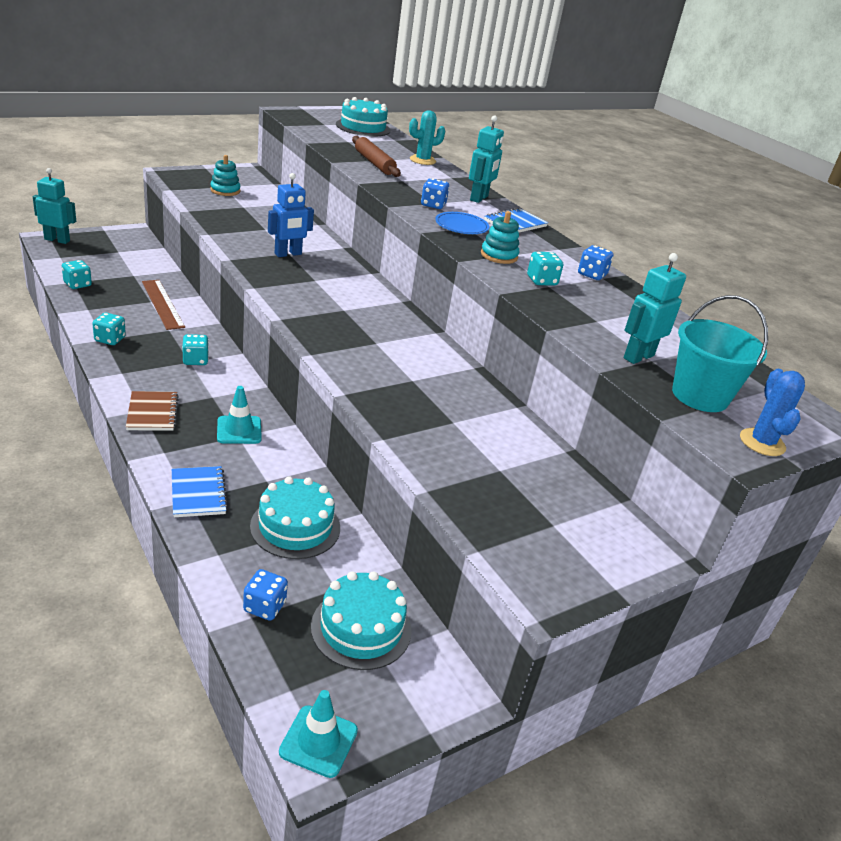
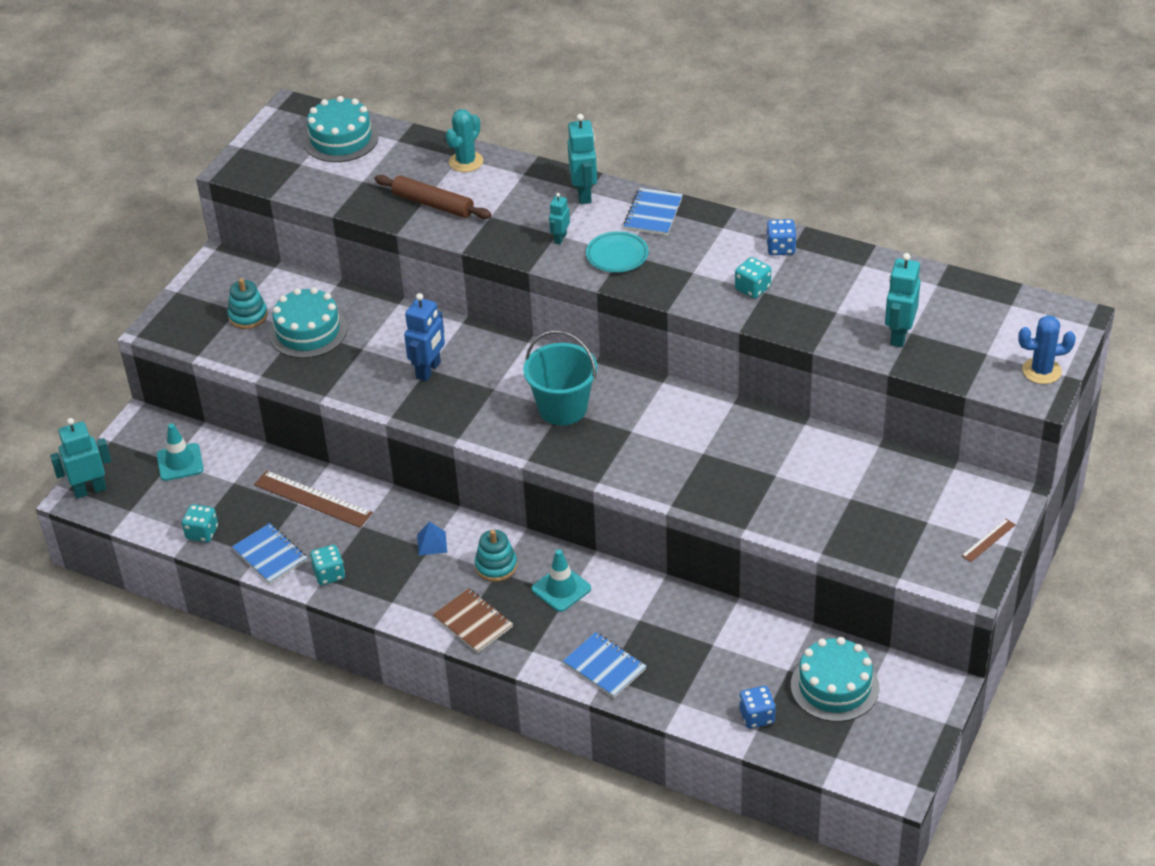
camera: 25 degrees left, 10 degrees up
(94, 313) = (270, 555): none -> blue notebook
(195, 360) = (432, 543): turquoise dice -> blue pyramid
(295, 527) = (706, 643): turquoise cake -> turquoise cake (308, 331)
(318, 741) = (886, 774): turquoise traffic cone -> turquoise traffic cone (180, 462)
(433, 205) = (560, 238): blue dice -> turquoise robot
(461, 226) = (617, 255): blue plate -> turquoise plate
(499, 256) = (688, 277): turquoise stacking toy -> turquoise stacking toy (496, 566)
(601, 574) = (988, 540): none -> brown ruler
(700, 396) = (971, 350): turquoise bucket -> turquoise bucket (562, 408)
(762, 442) = (1041, 371): blue cactus -> blue cactus turned 60 degrees counterclockwise

